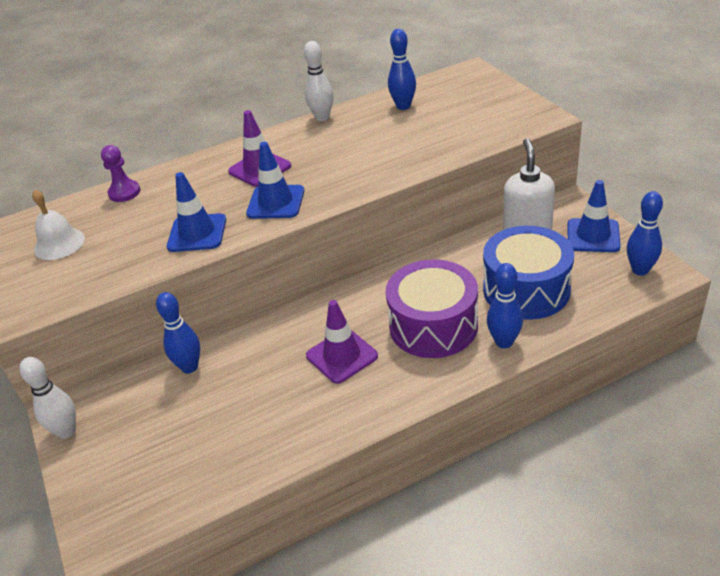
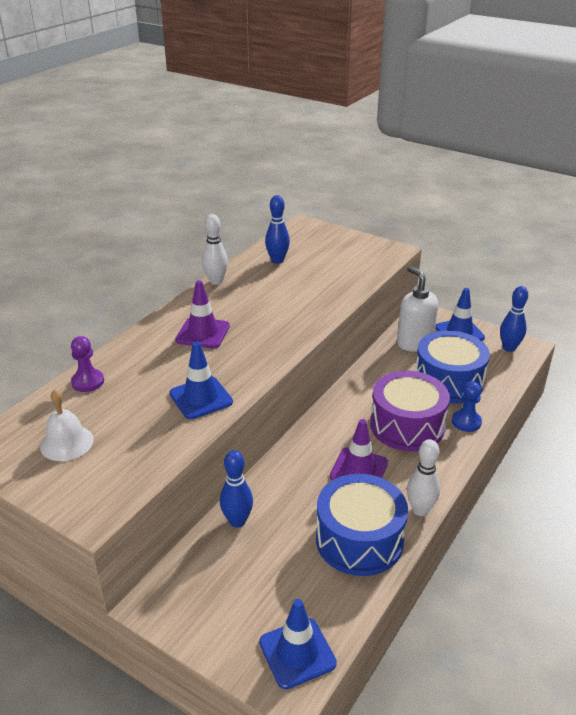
camera: 35 degrees left, 5 degrees down
(66, 431) = (170, 616): white bowling pin -> white bowling pin (420, 510)
(276, 202) = (246, 356): blue traffic cone -> blue traffic cone (297, 653)
(278, 427) = (359, 540): none -> blue drum
(504, 342) = (466, 422): blue bowling pin -> blue pawn

